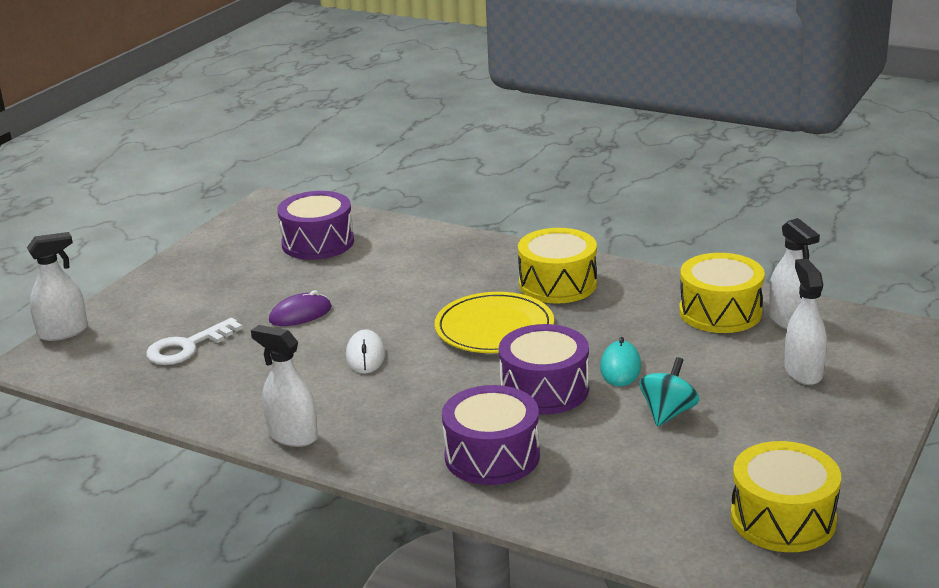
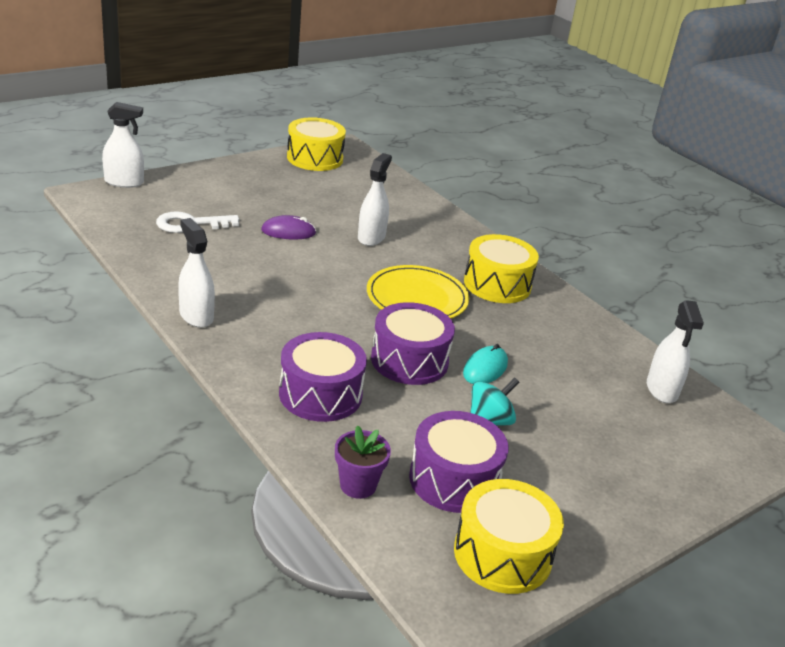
camera: 20 degrees right, 5 degrees up
(318, 243) = (350, 186): purple drum -> purple drum (454, 479)
(365, 355) = (304, 279): white mouse -> none
(606, 520) = (358, 485): none -> purple flower pot
(720, 312) = (608, 358): yellow drum -> yellow drum (315, 158)
(803, 372) = (635, 437): white spray bottle -> white spray bottle (371, 237)

